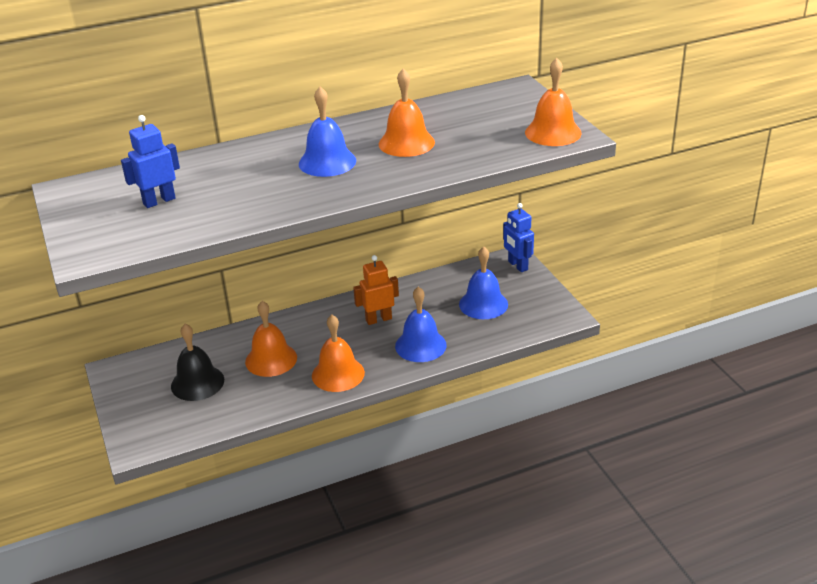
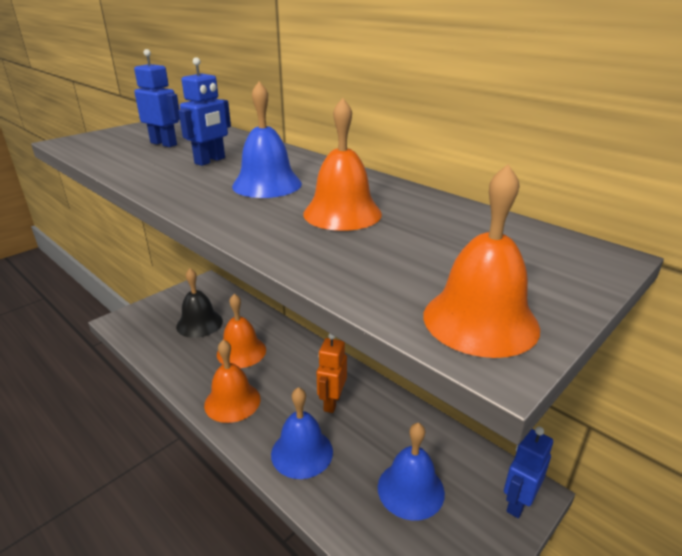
camera: 65 degrees right, 5 degrees down
(242, 181) = (210, 161): none -> blue robot
(378, 319) = (332, 402): orange robot -> orange robot turned 120 degrees counterclockwise

